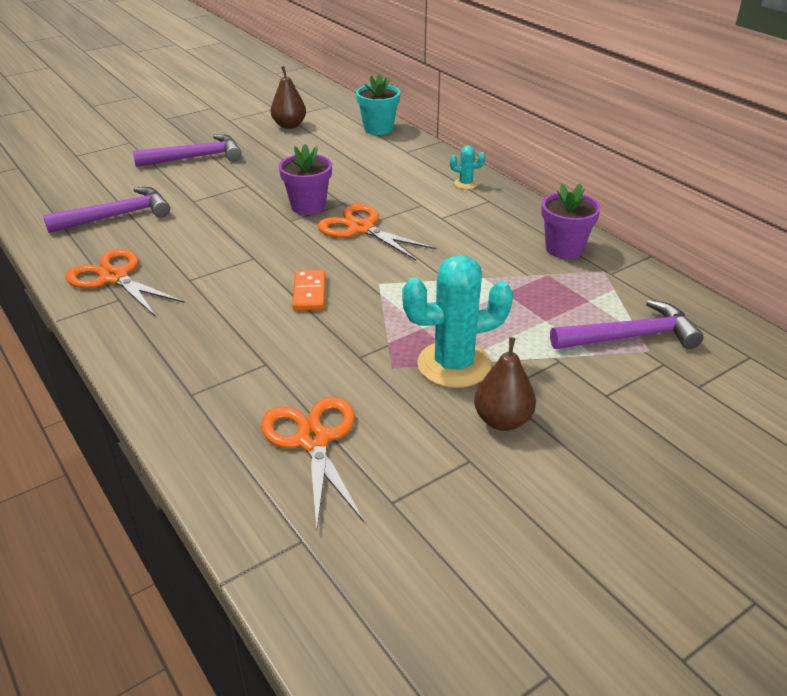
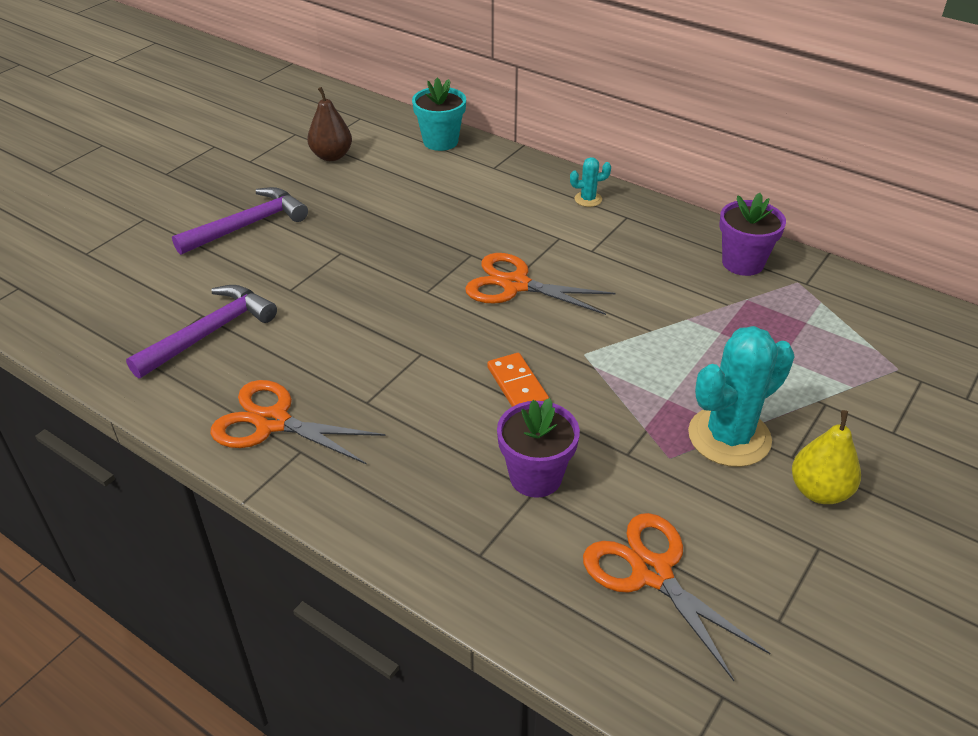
camera: 20 degrees left, 5 degrees up
(308, 206) = (434, 267): purple flower pot -> purple flower pot (535, 477)
(502, 420) = (819, 491): brown pear -> yellow pear
(630, 336) = (872, 356): purple hammer -> none

